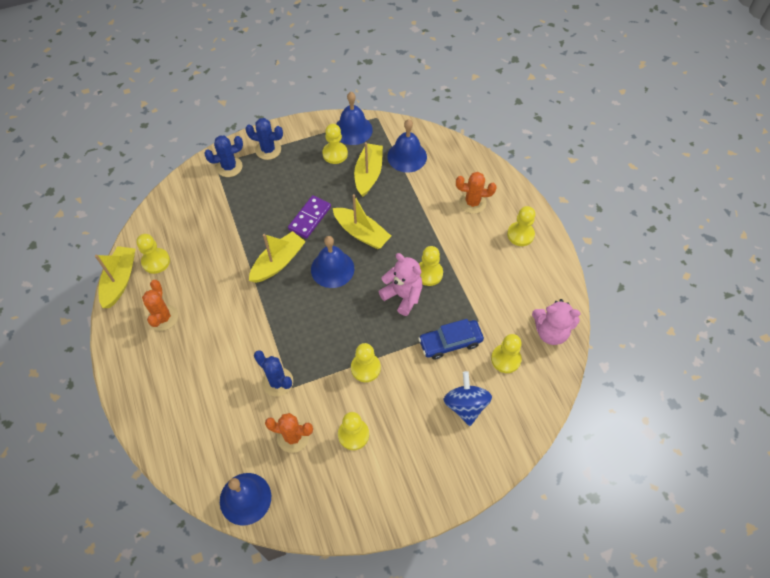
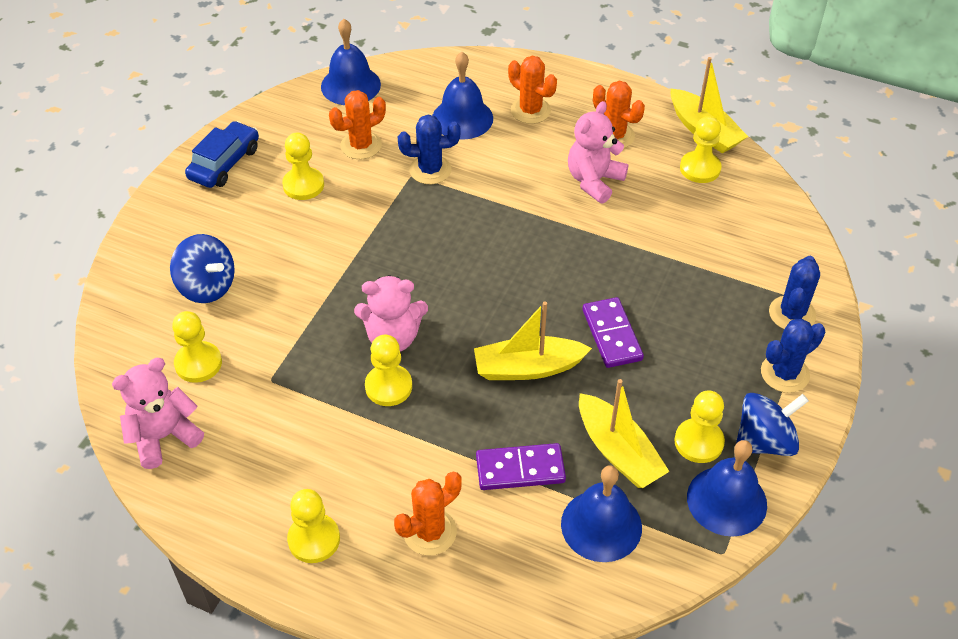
camera: 135 degrees right, 10 degrees down
(177, 375) = (530, 110): none -> orange cactus
(211, 299) = (594, 181): none -> pink teddy bear
(278, 262) = (578, 262): yellow boat -> none
(312, 136) = (764, 441): none -> blue spinning top
(332, 269) = (510, 303): blue bell -> blue bell (462, 118)
(365, 368) = (354, 242): yellow pawn -> none
(413, 197) = (520, 469): none -> purple domino
(450, 342) = (283, 332): blue car -> blue car (224, 163)

